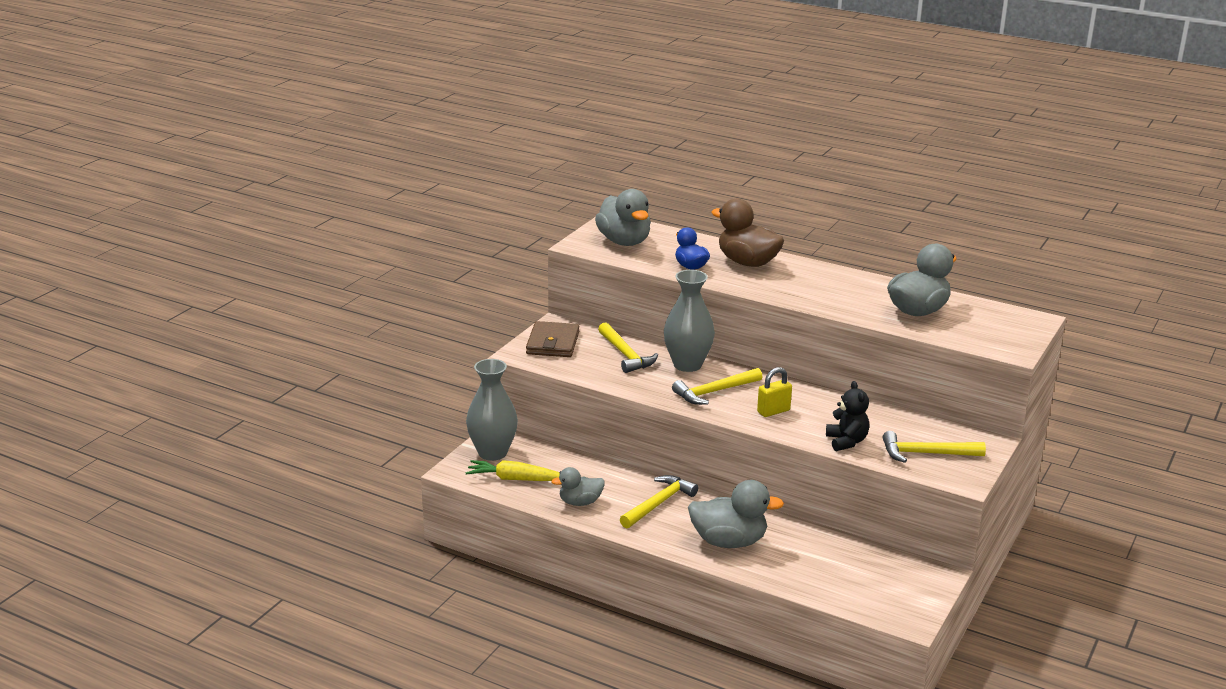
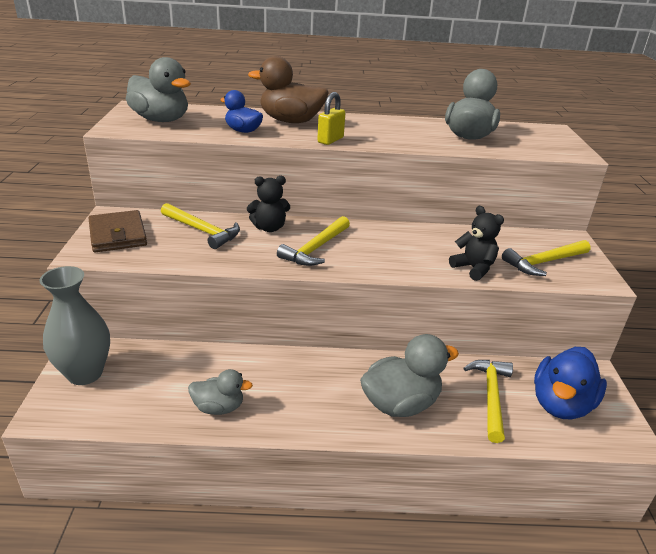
camera: 30 degrees left, 5 degrees up
(515, 479) = (128, 400): yellow carrot -> none
(580, 502) = (219, 407): grey duck -> grey duck turned 135 degrees counterclockwise
(659, 503) = (301, 380): yellow hammer -> yellow hammer (491, 396)
(687, 365) = (269, 228): grey vase -> black teddy bear
(773, 411) = (384, 255): yellow padlock -> yellow padlock (330, 140)
(875, 583) = (561, 404): none -> blue duck

